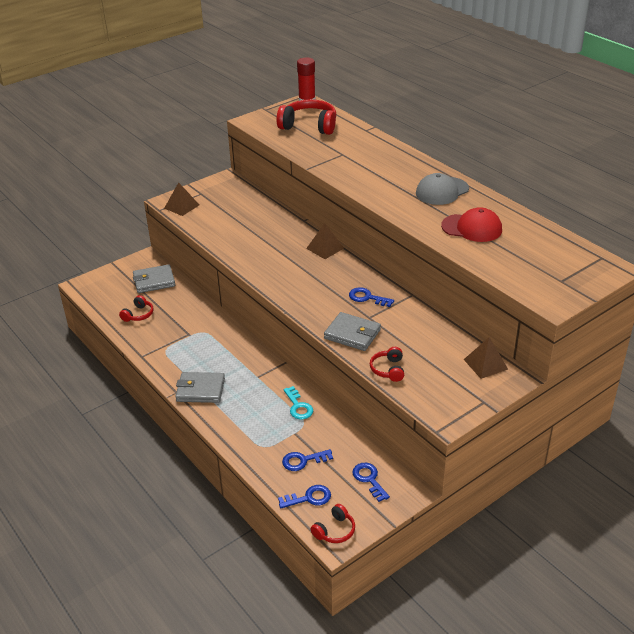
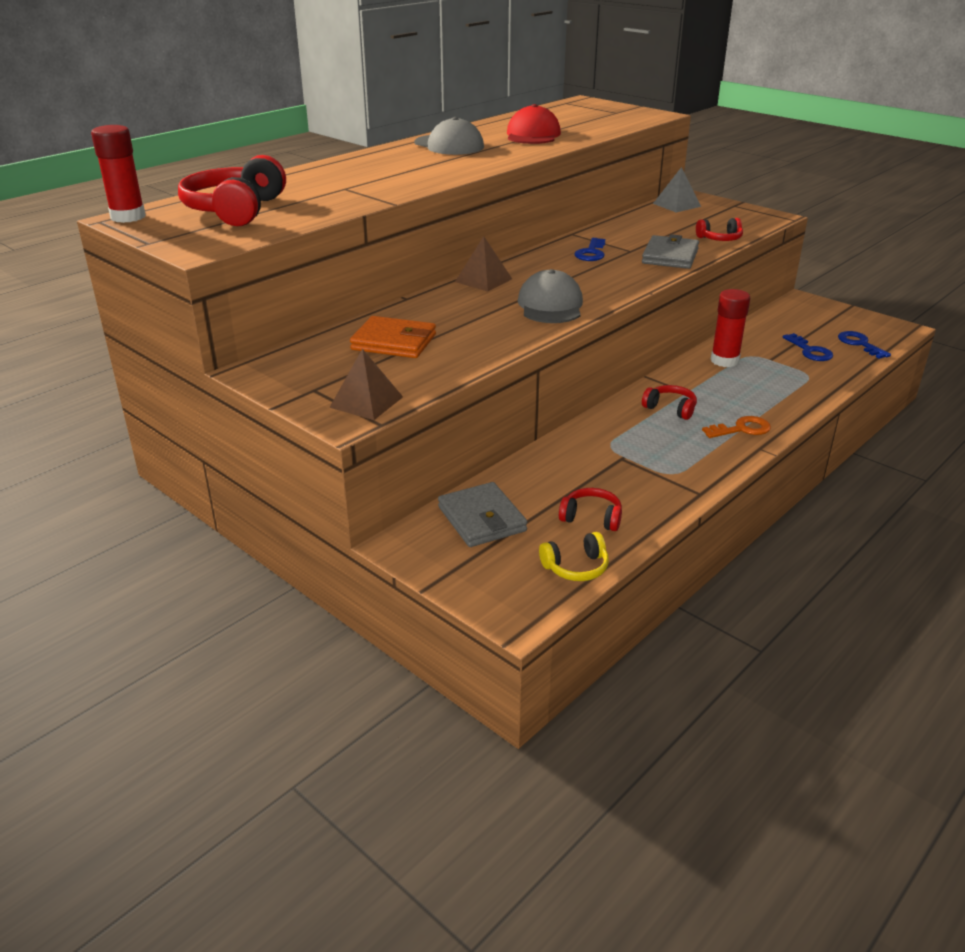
camera: 100 degrees left, 5 degrees down
(103, 304) = (576, 567): none -> yellow headphones
(200, 390) = (742, 429): grey wallet -> orange key
(244, 215) = (394, 342): none -> orange wallet
(276, 269) = (550, 305): none -> grey cap
(298, 406) = (724, 361): turquoise key -> red glue stick
(335, 530) = (888, 329): red headphones -> red headphones (670, 408)
(369, 479) = (805, 318): blue key -> none
(485, 364) = (676, 205): brown pyramid -> grey pyramid

